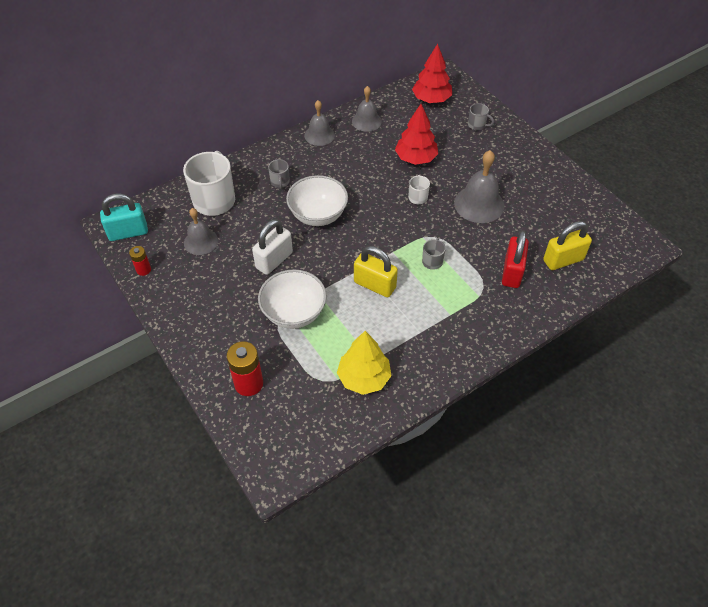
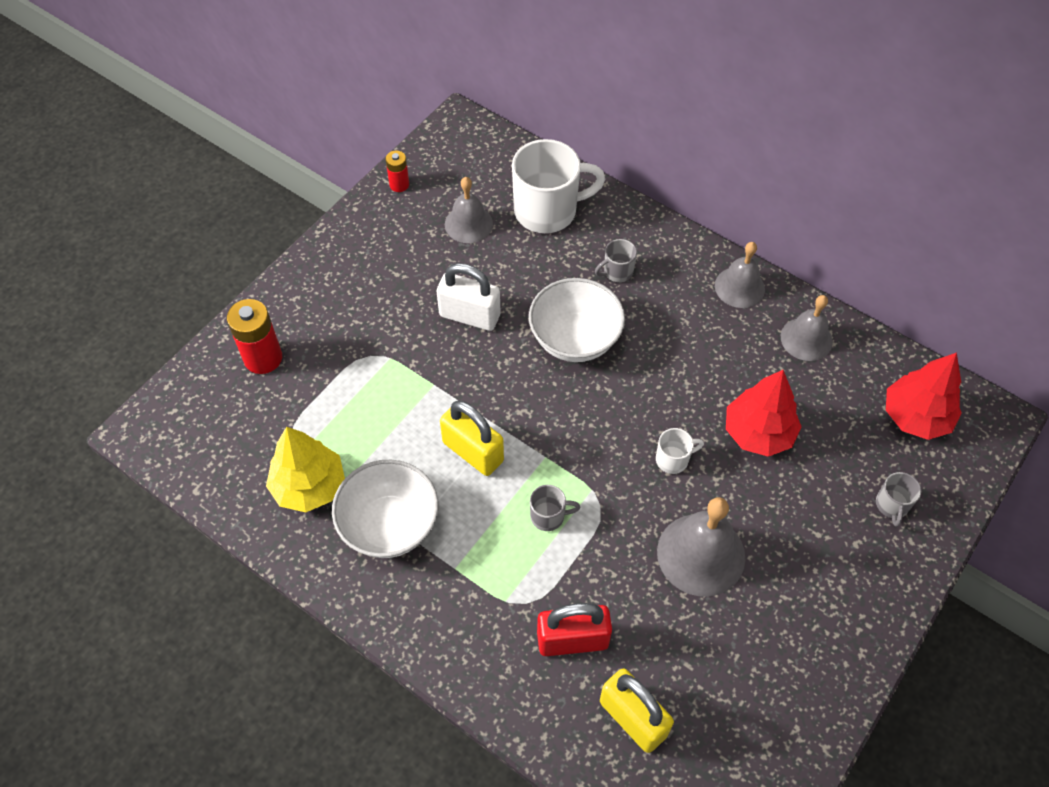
camera: 70 degrees right, 5 degrees up
(128, 232) = (452, 145): turquoise padlock -> none
(294, 313) = (389, 369): white bowl -> white bowl (389, 525)
(375, 285) = (473, 451): yellow padlock -> yellow padlock turned 60 degrees counterclockwise

